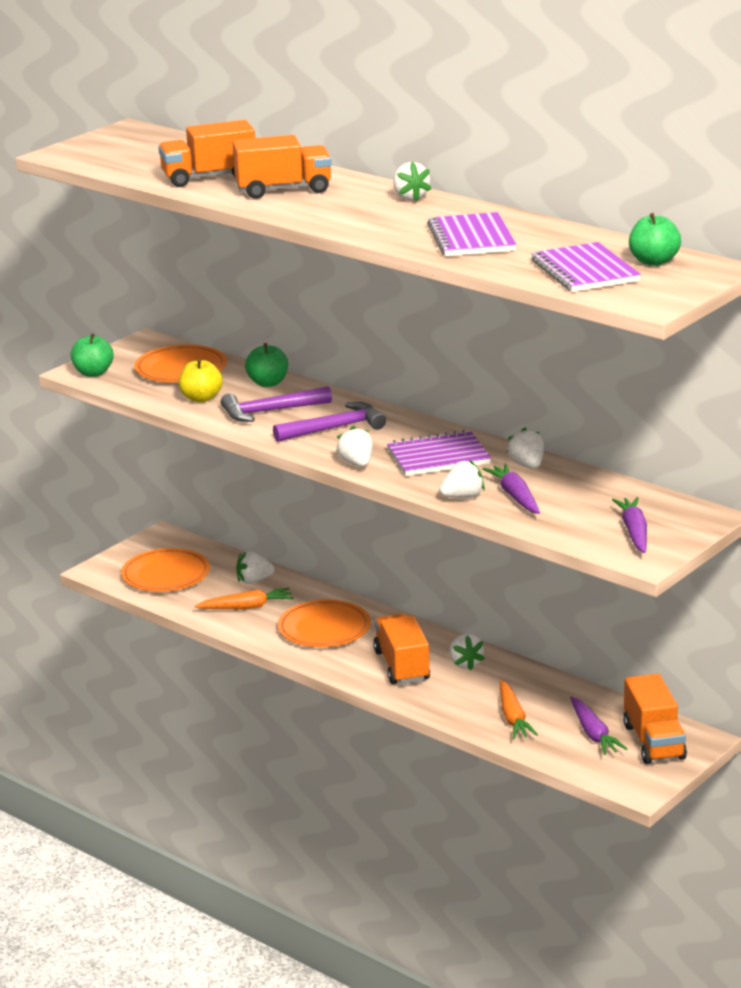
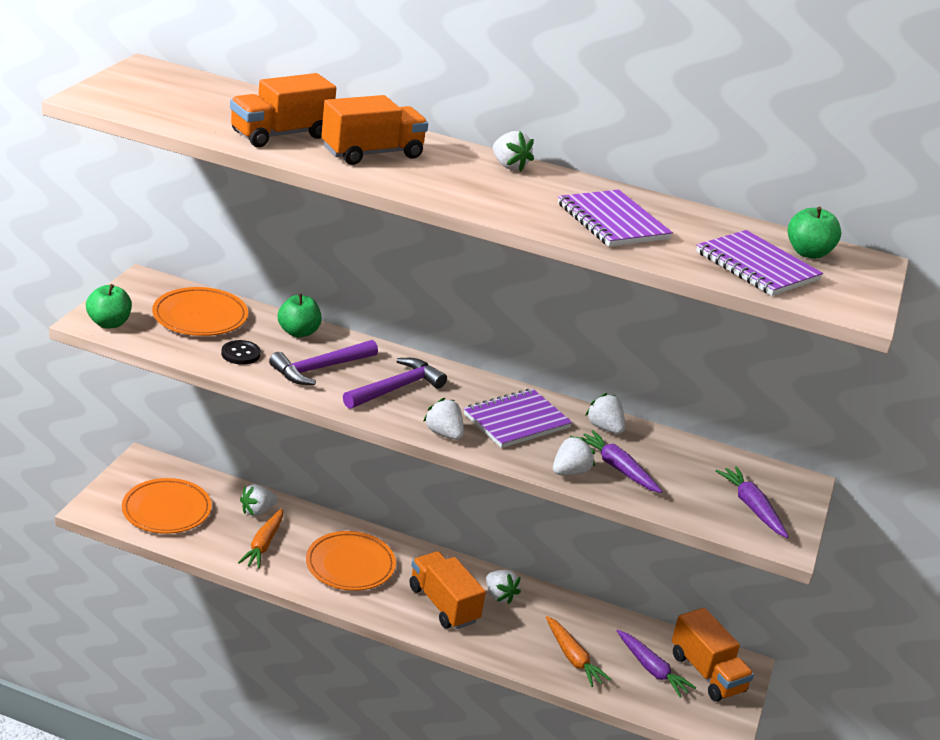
camera: 25 degrees left, 5 degrees up
(201, 398) = (240, 354): yellow apple -> black button
(246, 607) = (263, 544): orange carrot -> orange carrot turned 135 degrees clockwise

